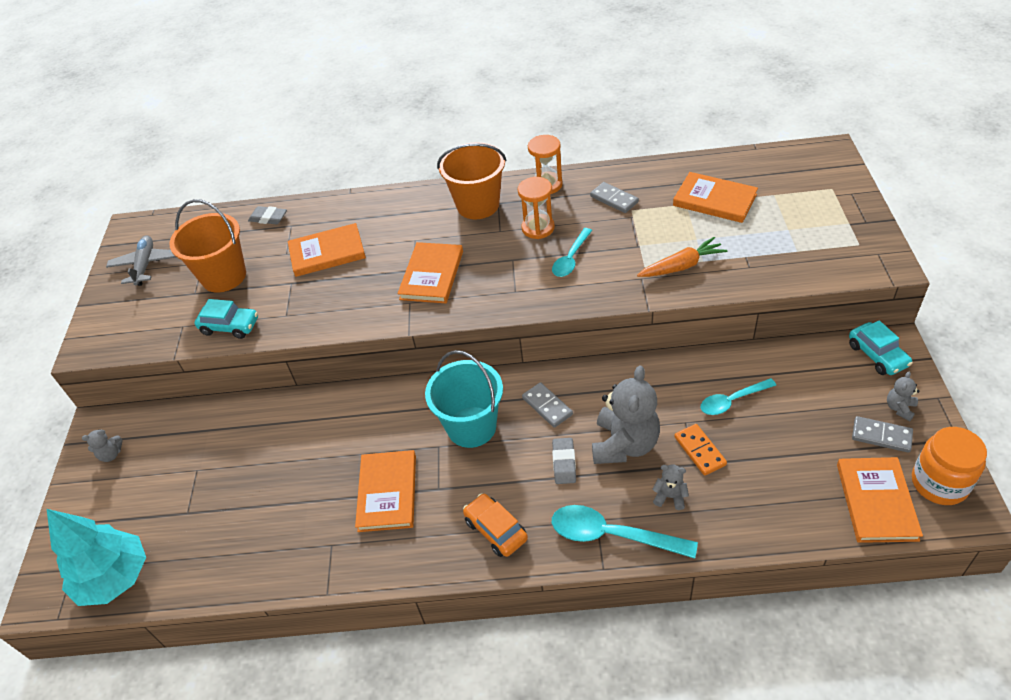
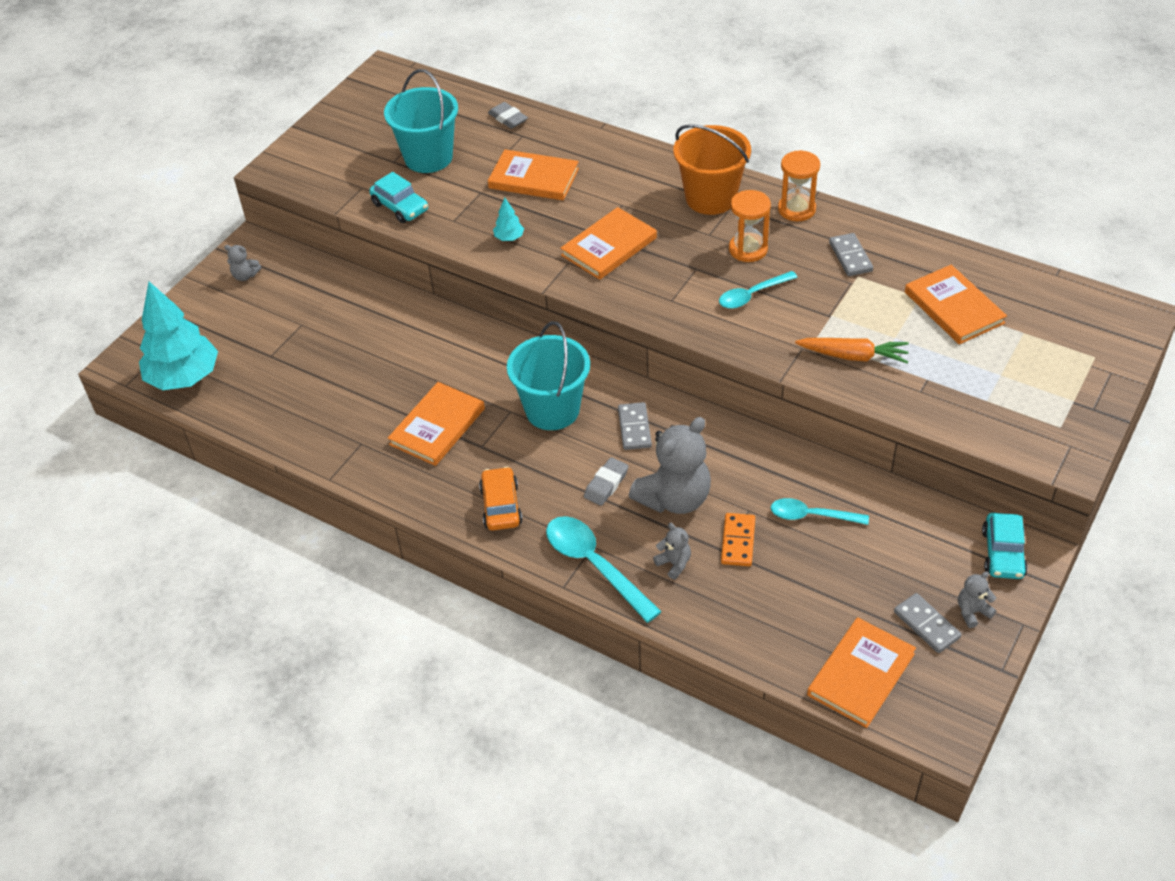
camera: 30 degrees right, 0 degrees up
(145, 265) = (371, 114): grey plane -> none
(224, 276) = (428, 157): orange bucket -> turquoise bucket
(345, 306) = (509, 238): none -> turquoise tree
(939, 483) = (939, 694): orange jar -> none

